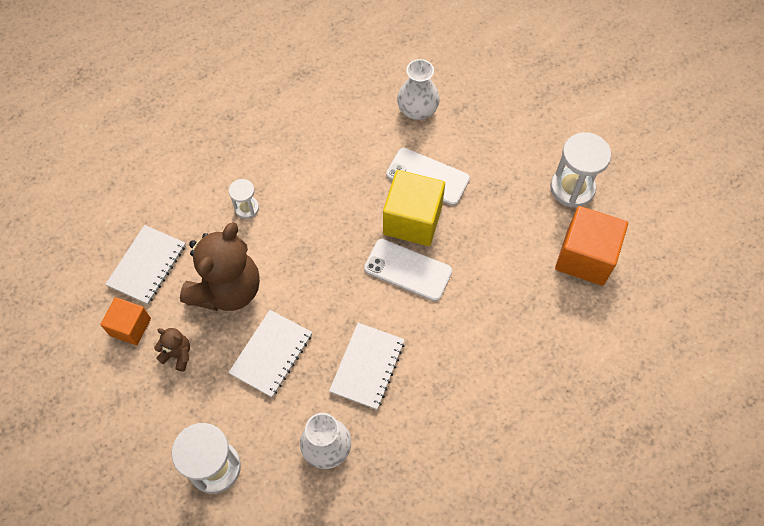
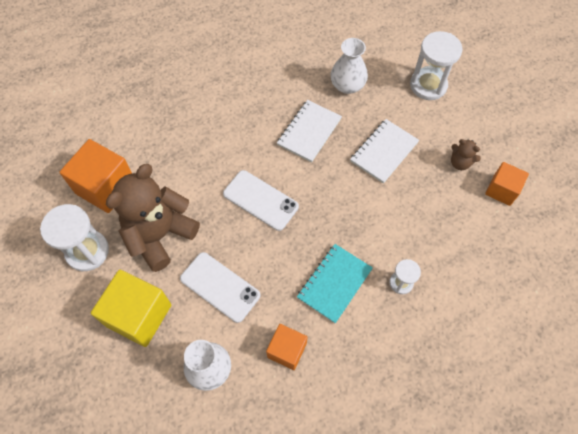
camera: 170 degrees left, 0 degrees up
(147, 265) = (493, 241): white notebook -> none
(227, 289) = (419, 208): brown teddy bear -> brown teddy bear (160, 235)
(314, 197) = (334, 283): none -> turquoise notebook
(351, 134) = (287, 350): none -> orange cube
(412, 220) = (245, 245): yellow cube -> yellow cube (139, 315)

